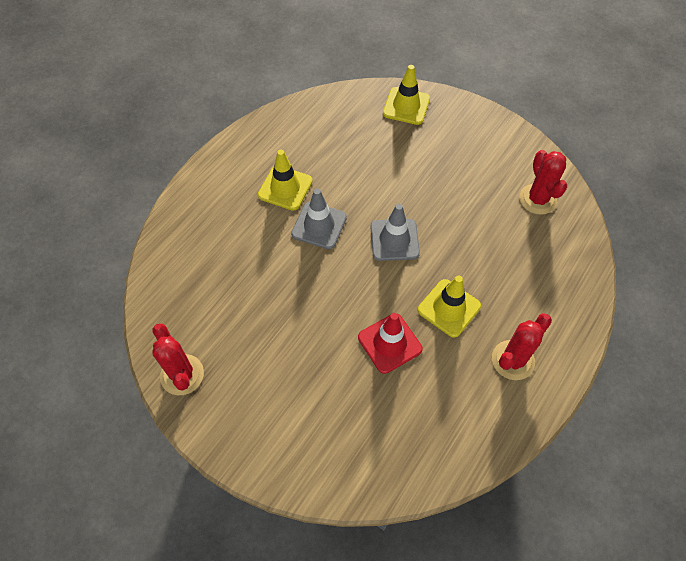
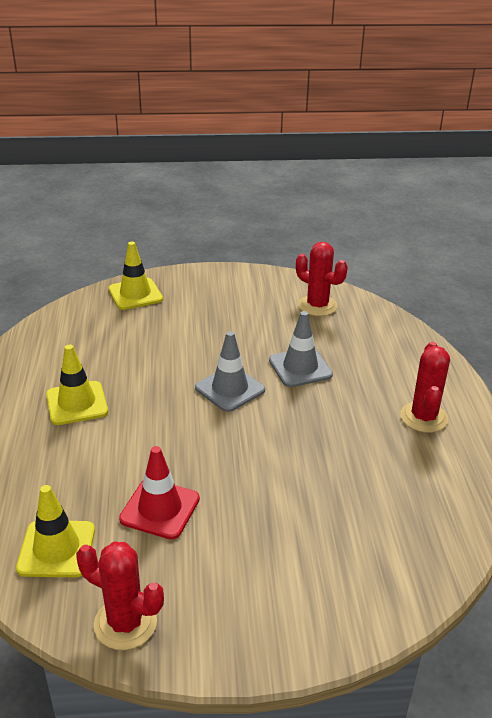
camera: 40 degrees left, 25 degrees down
(319, 225) = (144, 414): grey traffic cone -> grey traffic cone (300, 367)
(389, 343) = (311, 465): red traffic cone -> red traffic cone (160, 509)
(449, 308) = (332, 411): yellow traffic cone -> yellow traffic cone (56, 549)

